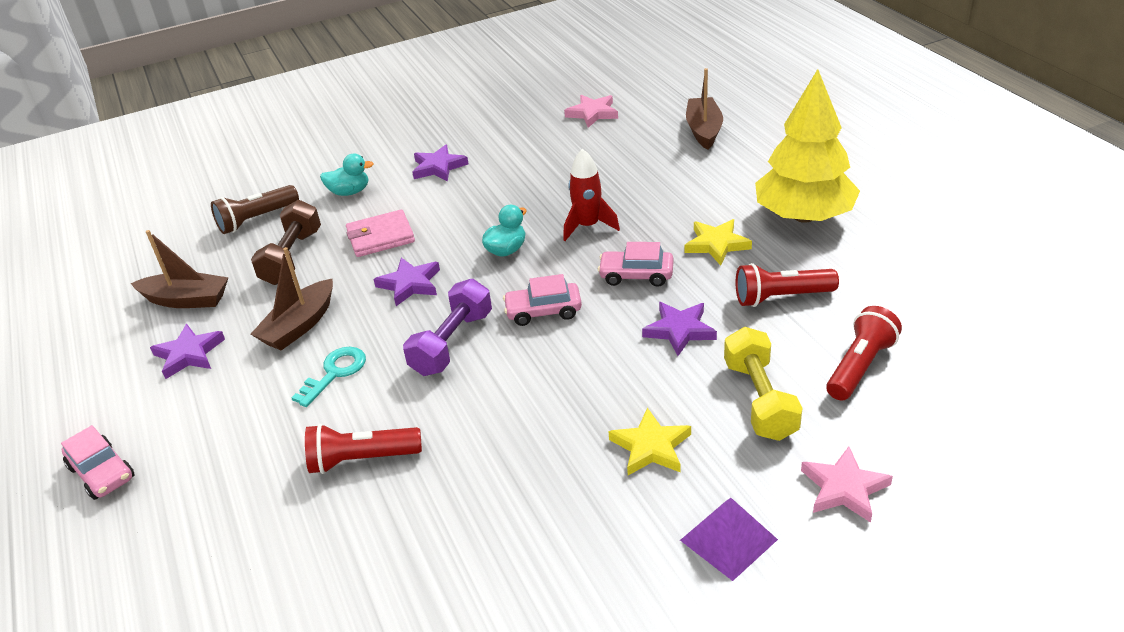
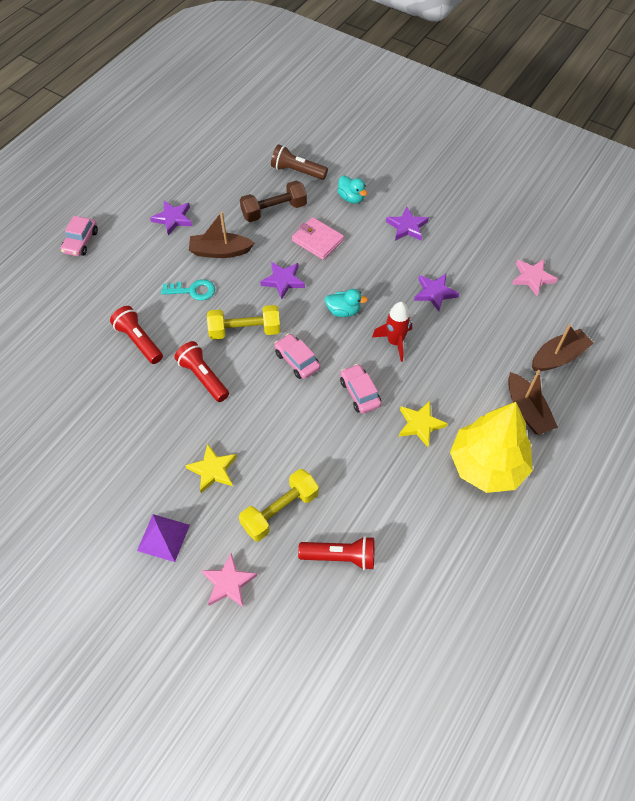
camera: 55 degrees right, 20 degrees up
(186, 300) = (212, 188): brown boat -> brown boat (527, 410)
(452, 343) = (245, 330): purple dumbbell -> yellow dumbbell
(679, 330) = (319, 441): purple star -> purple star (434, 293)
(781, 297) = (385, 485): red flashlight -> red flashlight (203, 377)

